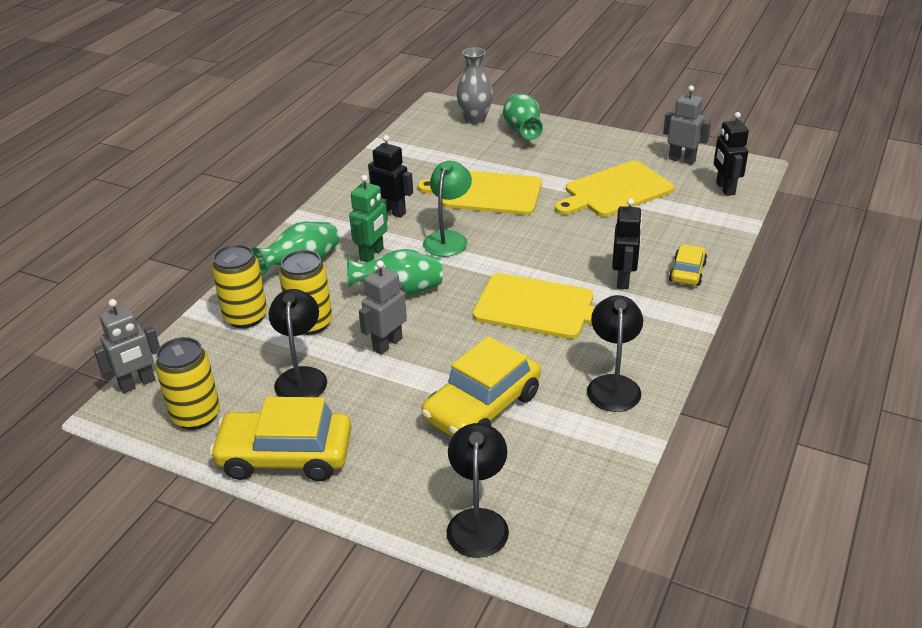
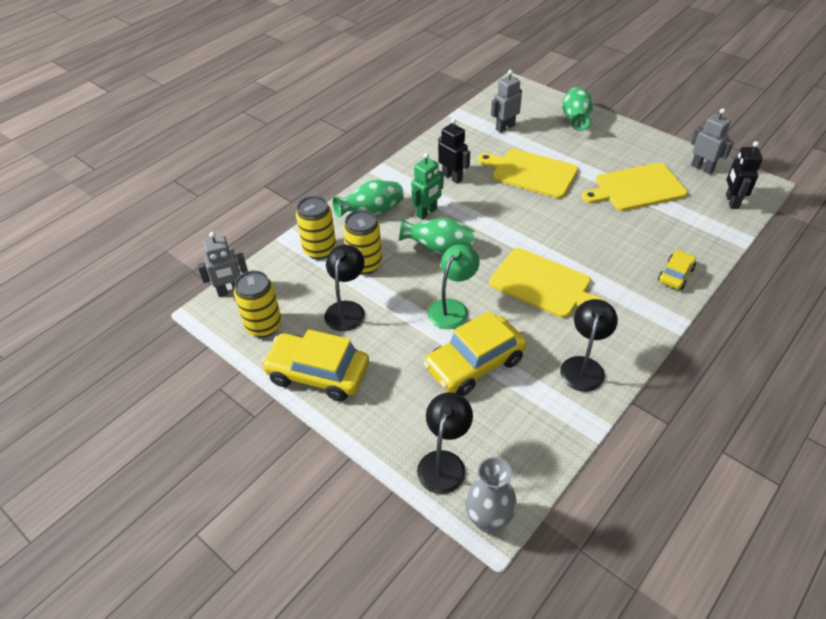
camera: 15 degrees right, 10 degrees up
(387, 344) = (417, 293): grey robot -> grey robot (505, 127)
(448, 238) = (489, 209): green lamp -> green lamp (452, 308)
(475, 119) = (540, 103): grey vase -> grey vase (488, 519)
(623, 280) = (619, 272): black robot -> none

